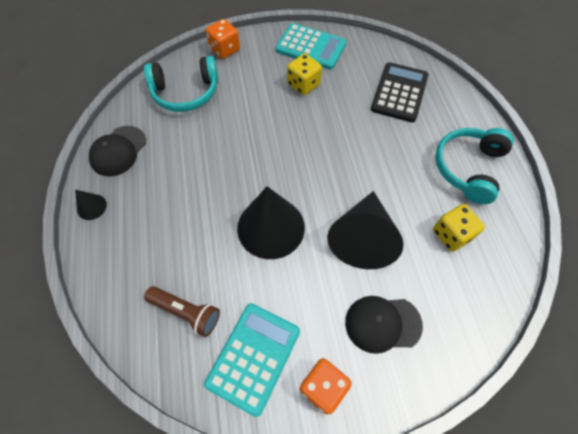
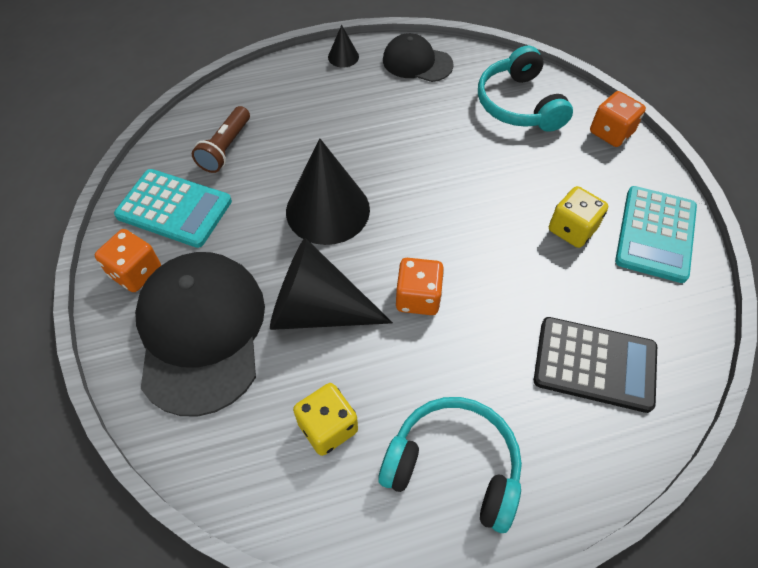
camera: 85 degrees right, 5 degrees down
(353, 174) = (418, 297): none -> orange dice
(382, 323) = (201, 332): black cap -> black cap, size x1.81

